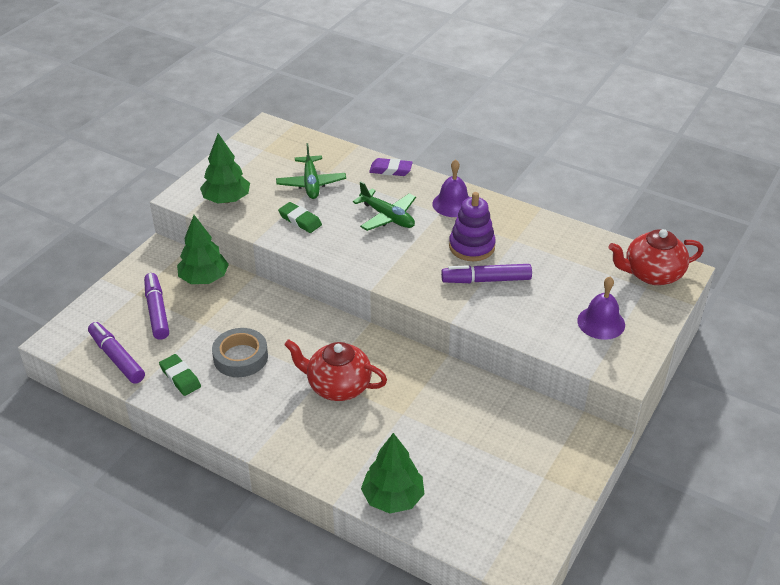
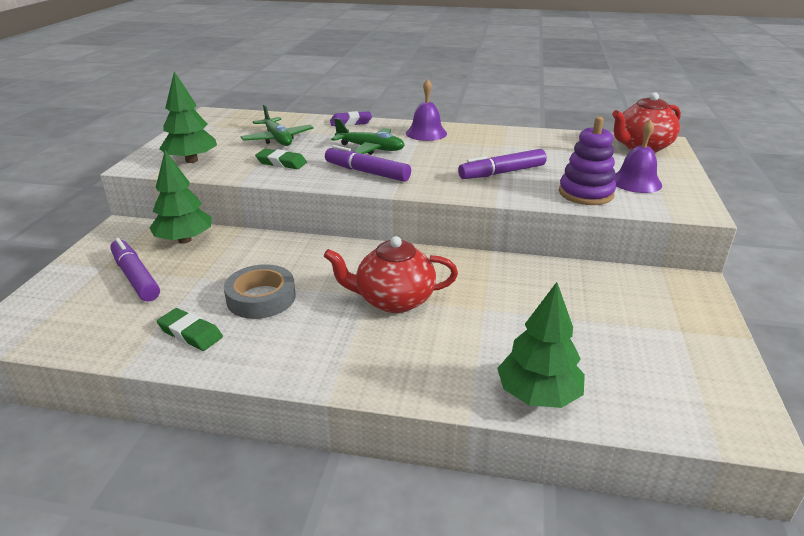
camera: 20 degrees left, 10 degrees down
(117, 358) = (93, 331): purple marker -> purple marker (367, 172)
(472, 246) = (468, 155): purple stacking toy -> purple stacking toy (586, 193)

